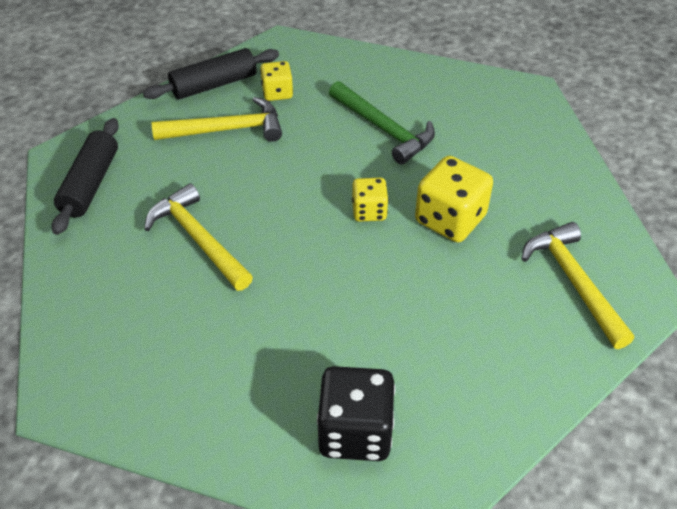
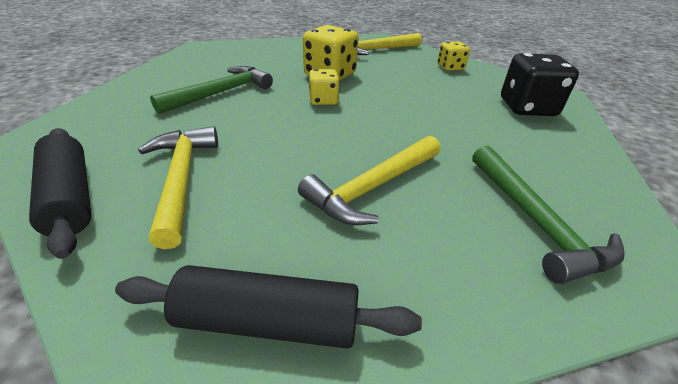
camera: 95 degrees left, 10 degrees down
(134, 341) = (534, 221): none -> green hammer
(277, 93) = (128, 146): yellow dice -> yellow dice (450, 67)

